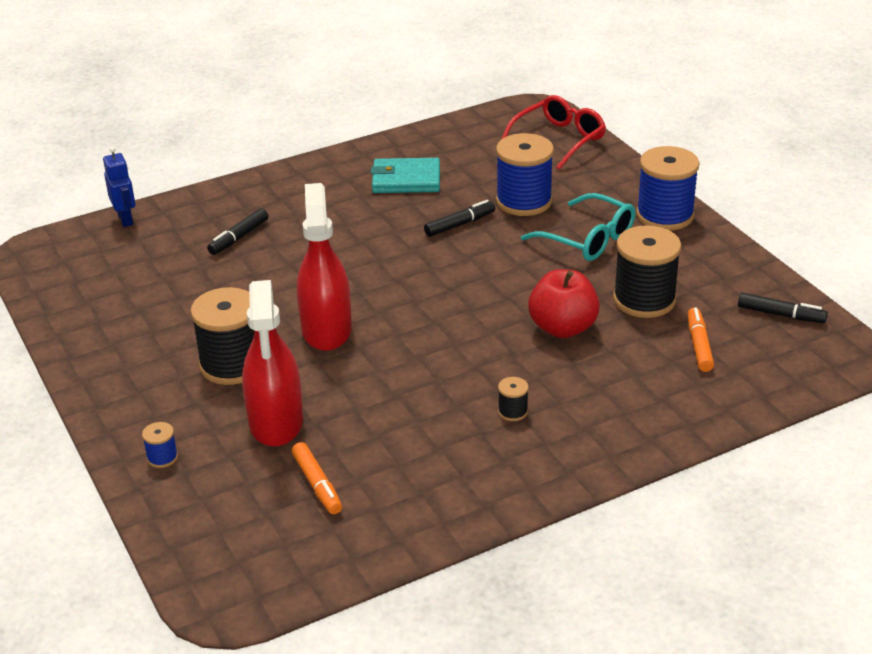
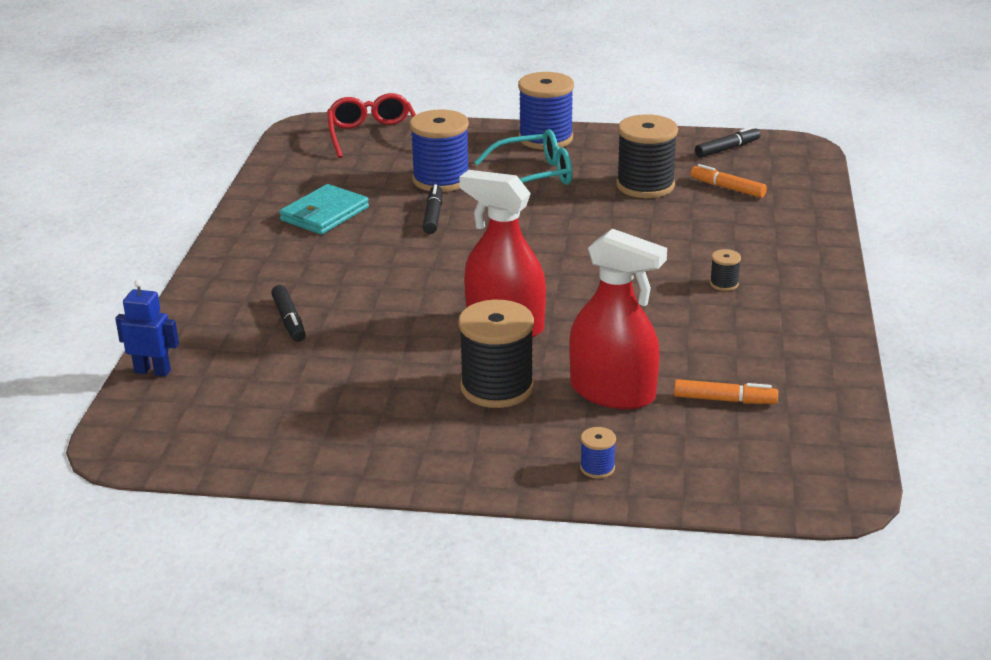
camera: 55 degrees left, 5 degrees down
(563, 328) = (640, 227): red apple -> none

